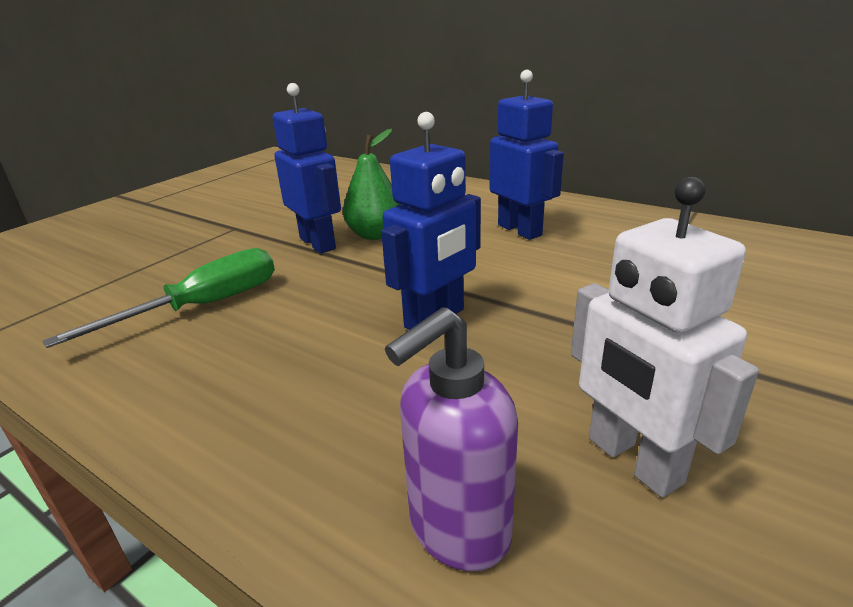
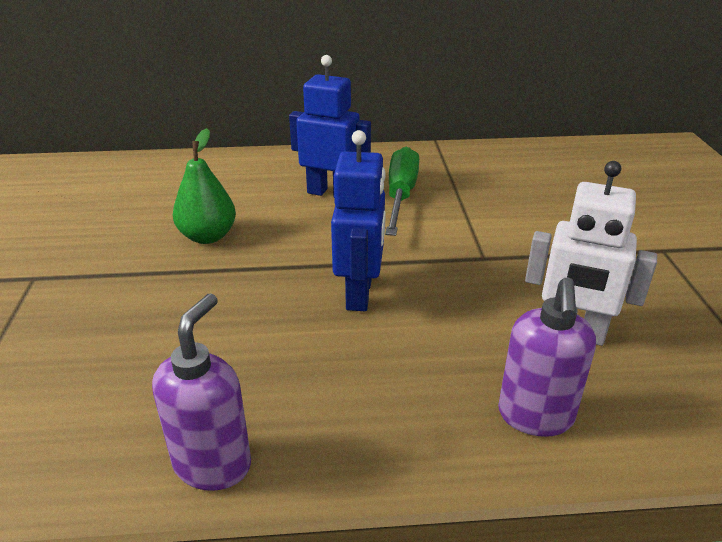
camera: 40 degrees left, 5 degrees up
(144, 398) = (213, 464): none -> purple soap dispenser
(203, 306) = (136, 368): green screwdriver -> green screwdriver (401, 195)
(318, 243) = (162, 264): blue robot -> none

